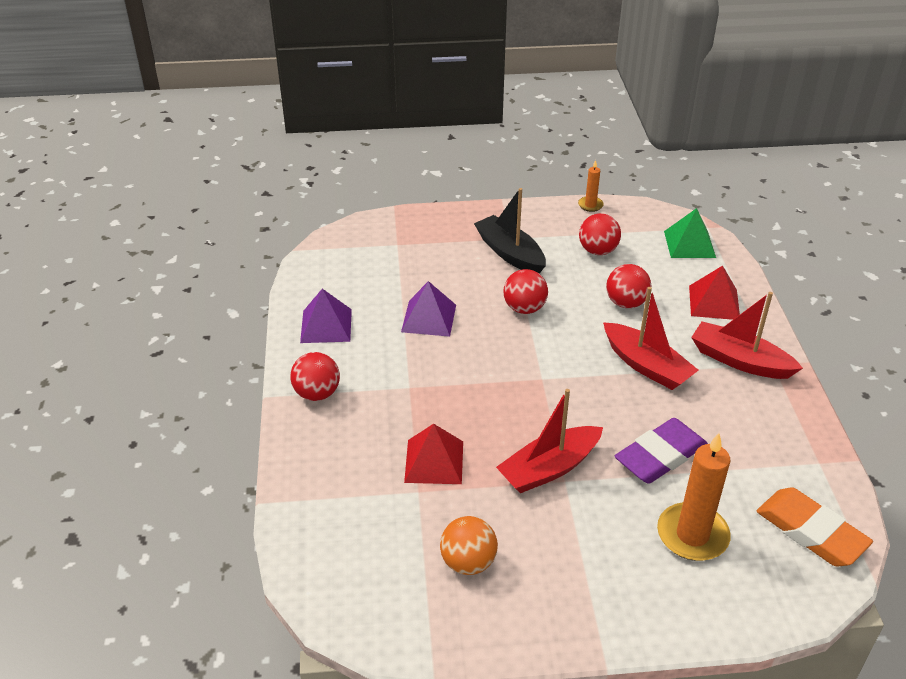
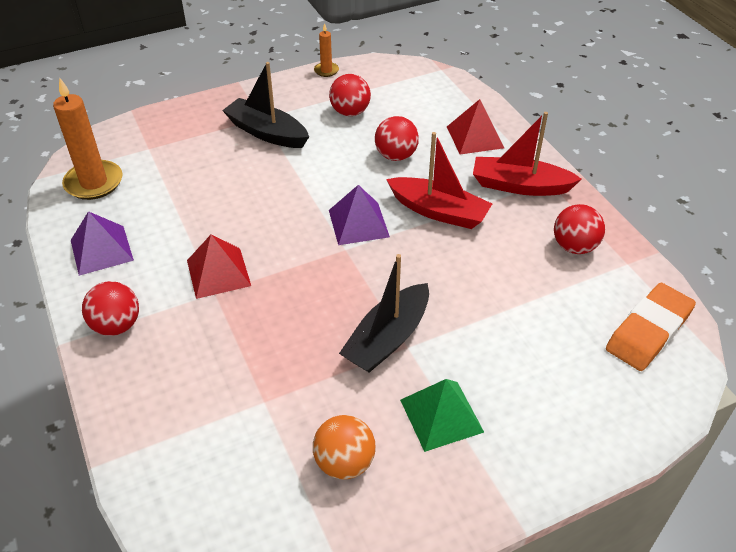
camera: 20 degrees left, 5 degrees up
(429, 318) = (209, 216): purple pyramid -> purple pyramid (358, 223)
(434, 461) = (269, 364): red pyramid -> red pyramid (218, 273)
(524, 308) = (301, 183): red ball -> red ball (574, 246)
(549, 468) = (387, 338): red boat -> black boat
(660, 455) = (487, 296): purple eraser -> none
(689, 244) = (431, 88): green pyramid -> green pyramid (441, 415)
(692, 535) = (547, 366): orange candle -> orange candle (94, 183)
(811, 531) = (648, 331): orange eraser -> orange eraser turned 75 degrees counterclockwise

